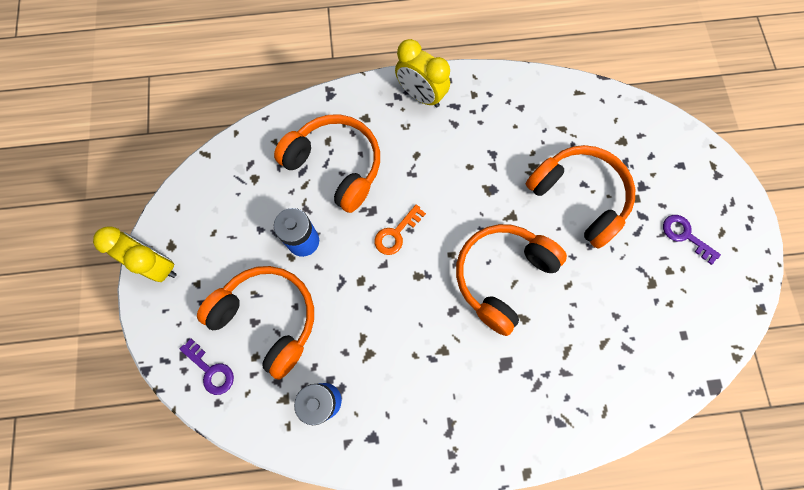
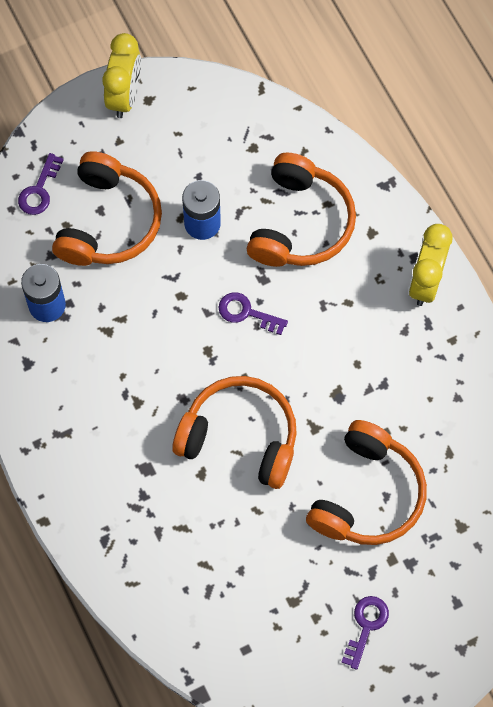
camera: 70 degrees right, 5 degrees down
(396, 233) = (246, 313): orange key -> purple key

